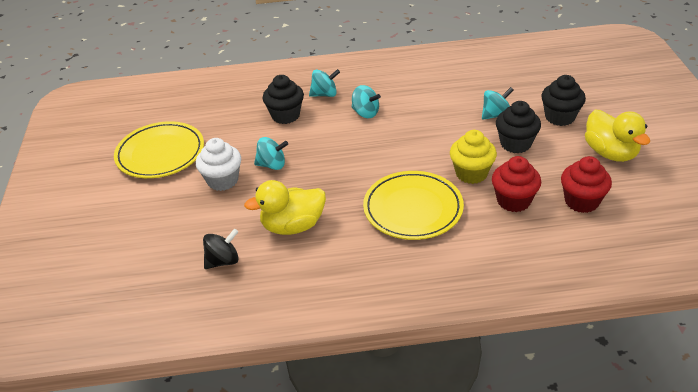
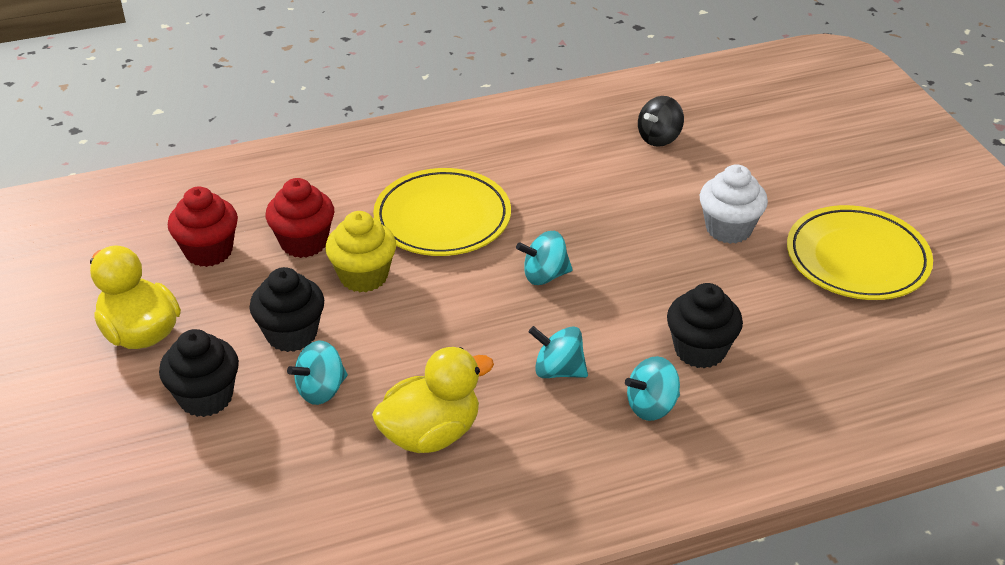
camera: 165 degrees right, 0 degrees up
(272, 165) = (670, 259): turquoise spinning top -> turquoise spinning top (544, 275)
(293, 226) = (595, 182): yellow duck -> yellow duck (431, 434)

